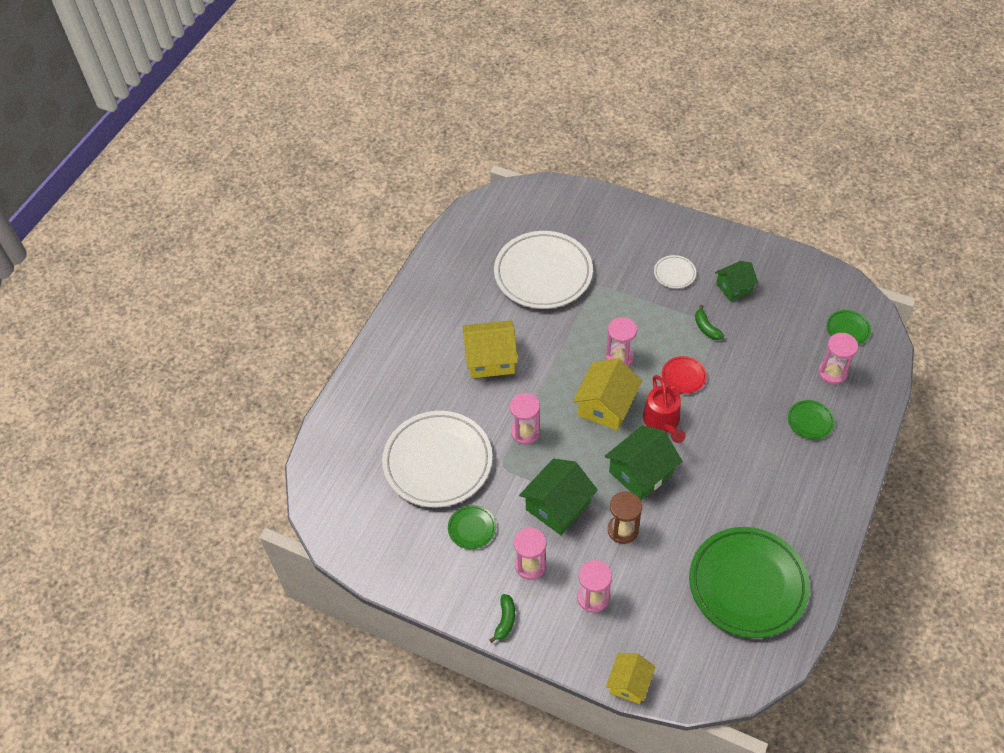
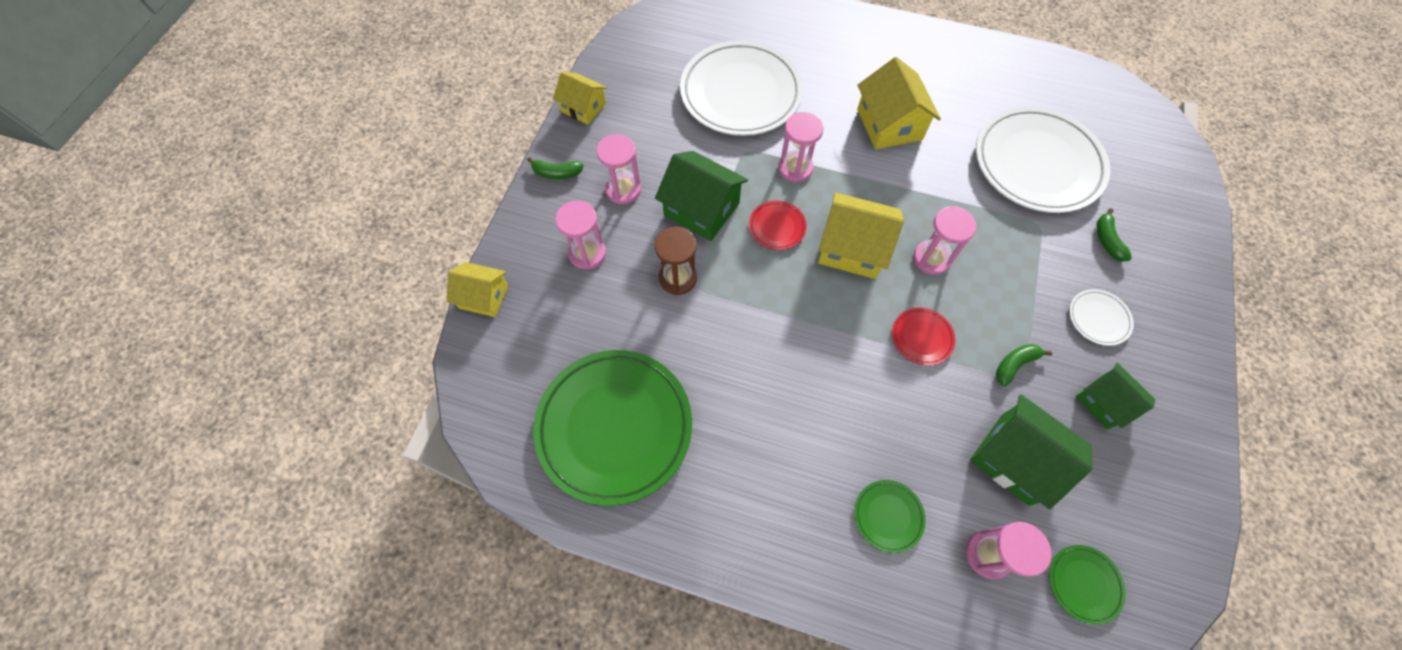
camera: 80 degrees right, 10 degrees up
(431, 595) = (583, 108): none -> yellow house
(472, 528) = (663, 132): green plate -> none
(581, 453) = (777, 227): none -> red plate
(614, 251) = (1107, 240): none -> green banana
(641, 472) = (761, 293): green house -> green house (1015, 458)
(662, 421) = (842, 315): red watering can -> none

